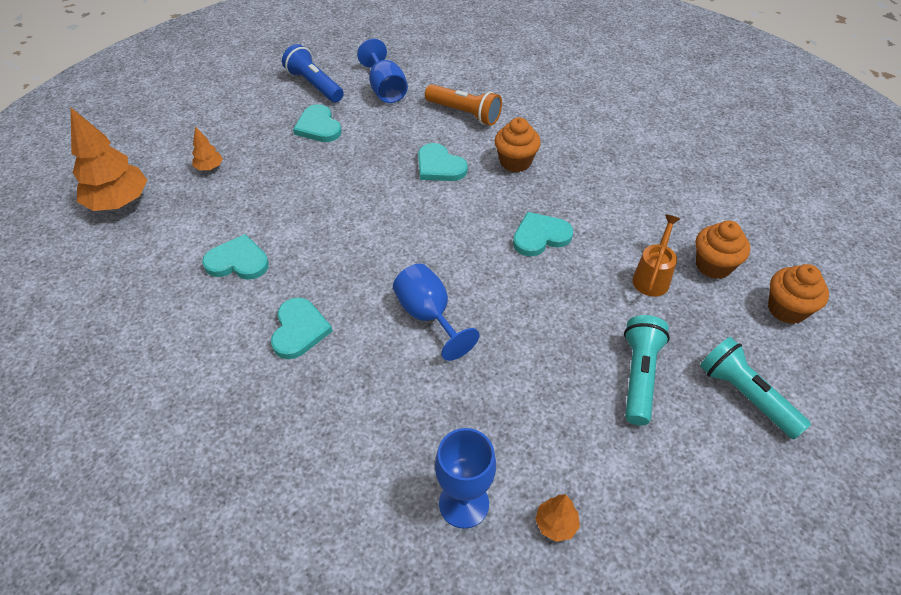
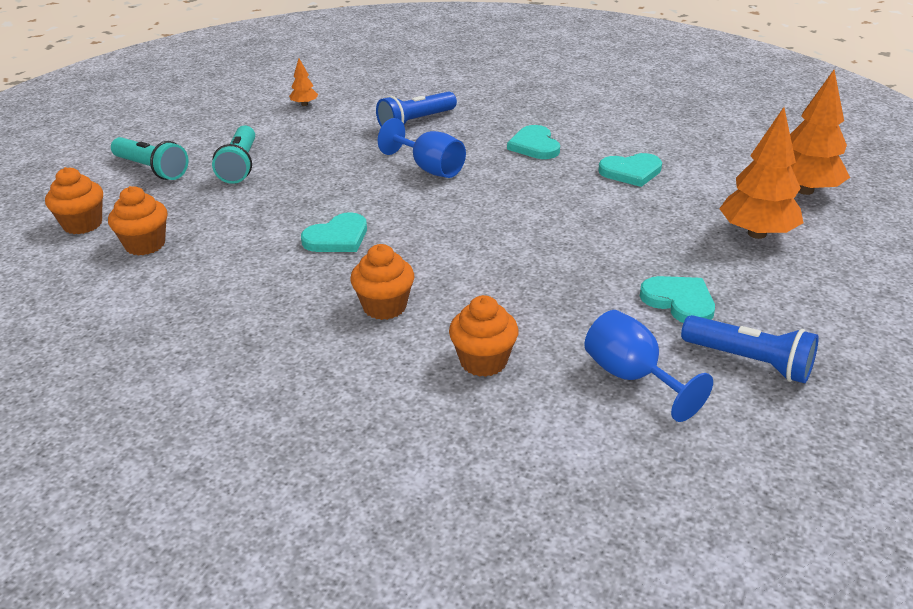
camera: 165 degrees right, 15 degrees down
(209, 167) = (757, 233): orange tree -> orange tree, size x2.15
(411, 423) = (416, 122): none -> blue flashlight
(439, 166) = (483, 284): turquoise heart -> none
(464, 113) = (483, 361): orange flashlight -> orange cupcake
(464, 503) = (366, 102): blue goblet -> none
(652, 277) = (215, 225): orange watering can -> none

